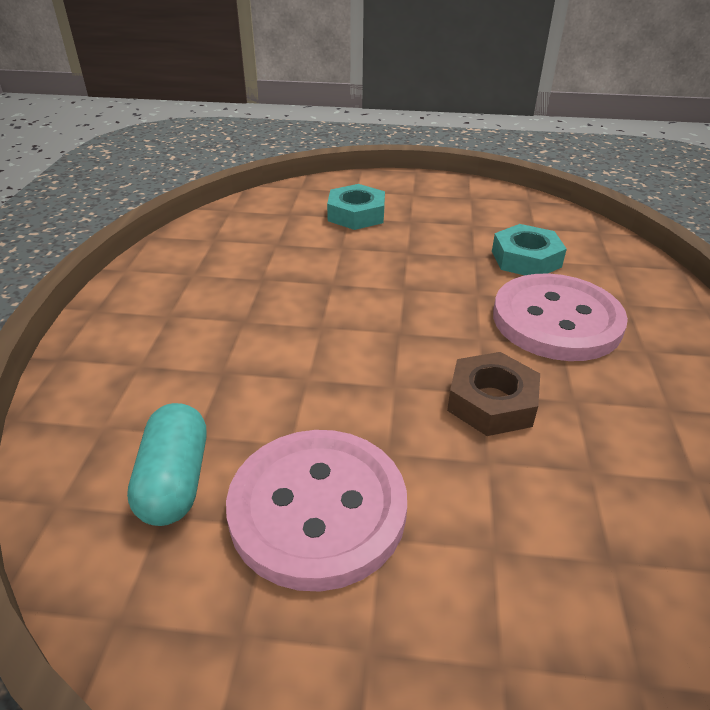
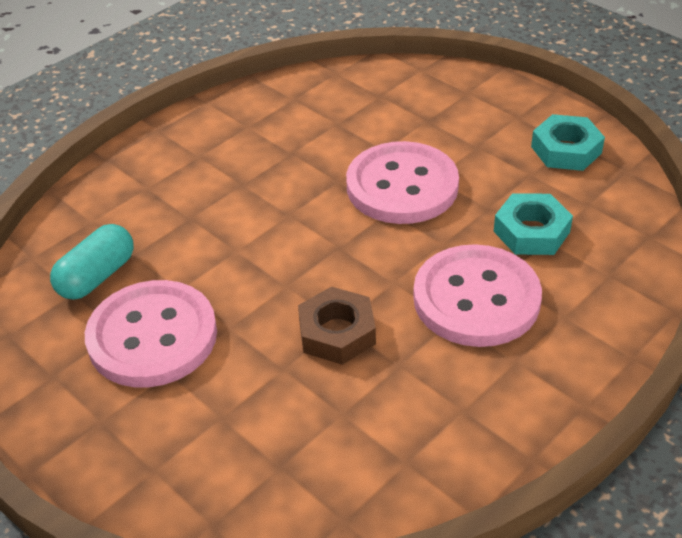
camera: 40 degrees right, 5 degrees up
(356, 214) = (436, 119): turquoise nut -> turquoise nut (566, 150)
(391, 267) = (402, 186): none -> pink button

